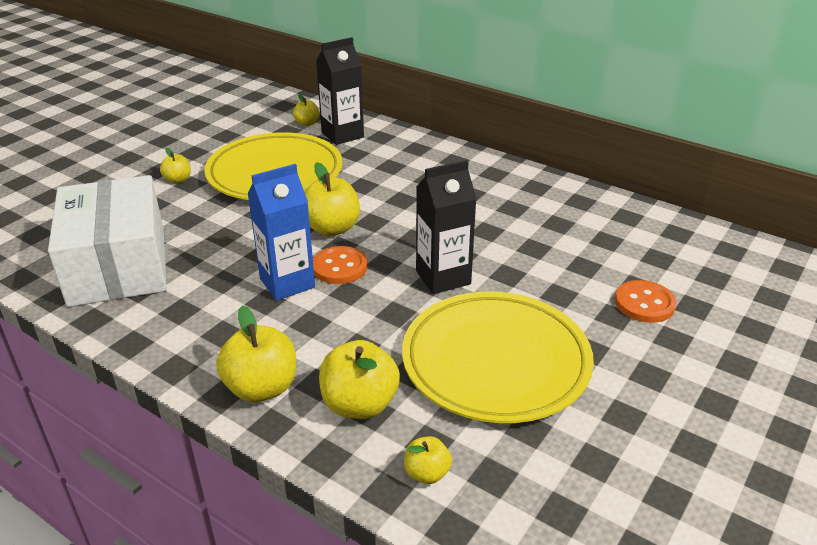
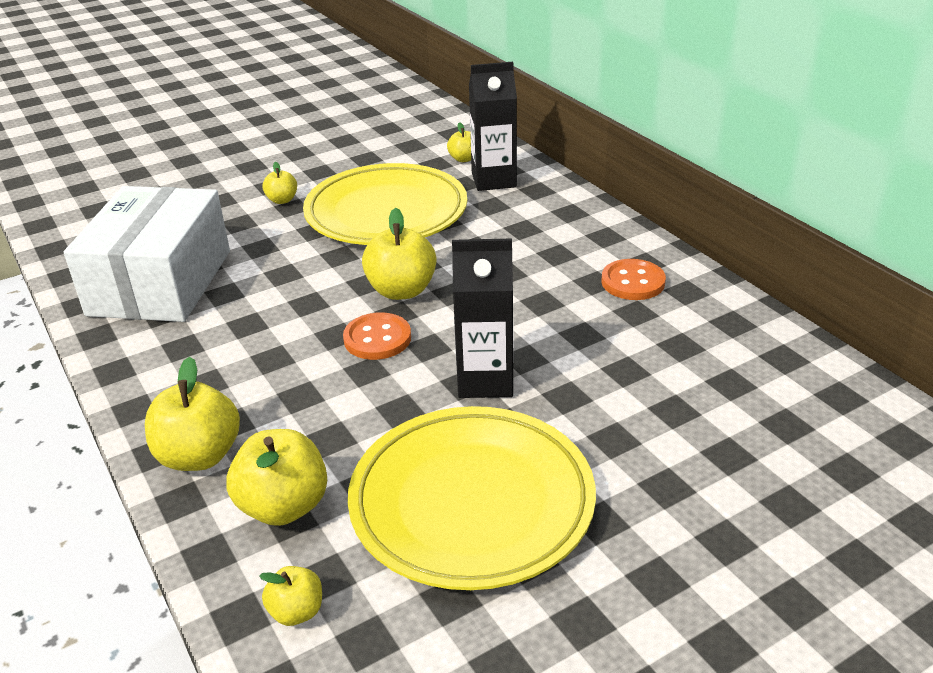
camera: 25 degrees right, 0 degrees up
(287, 283) = (309, 343): blue carton -> none
(644, 303) = (720, 481): orange button -> orange button (633, 282)

